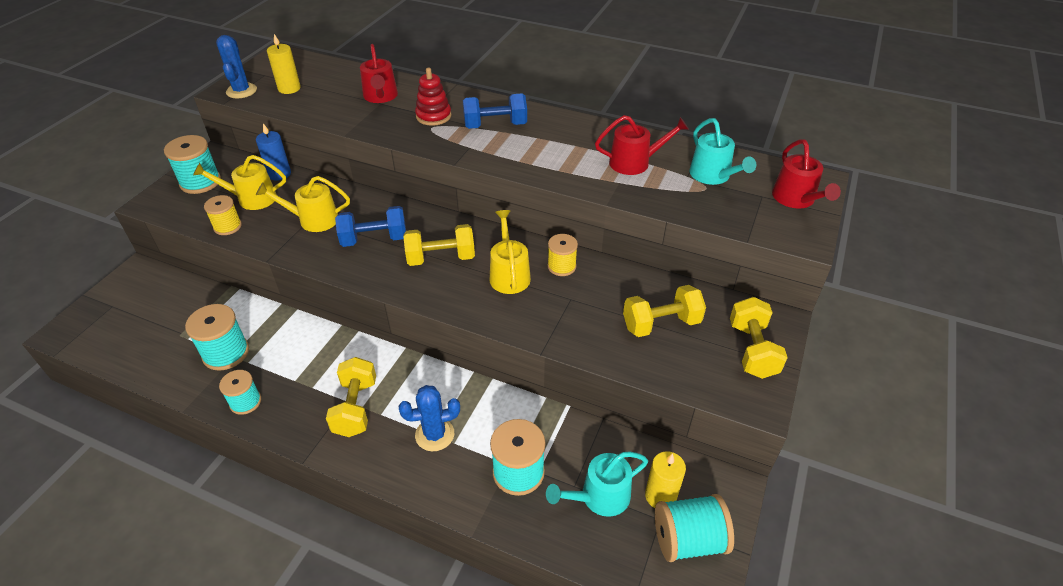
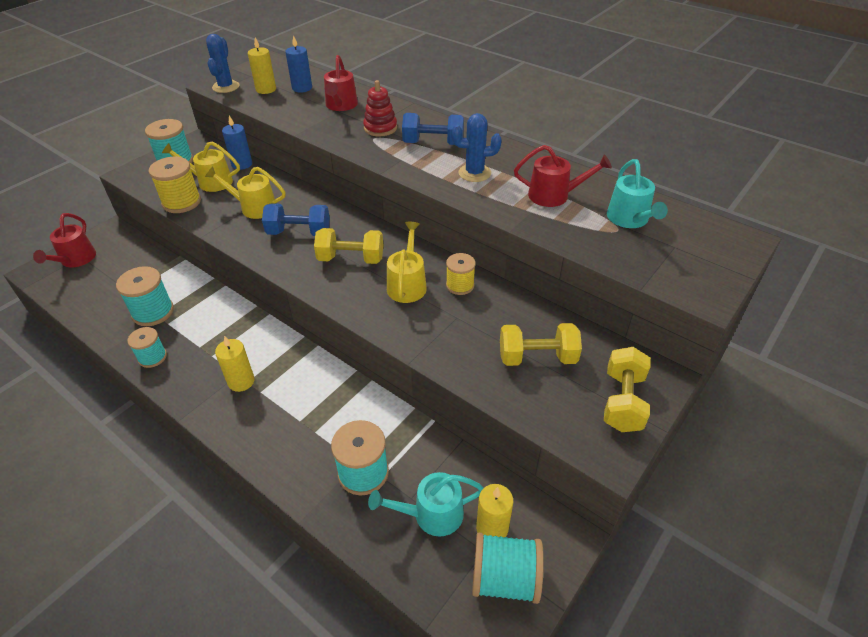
camera: 15 degrees right, 0 degrees up
(227, 226) = (181, 202): yellow spool -> yellow spool, size x1.56
(329, 82) = (302, 88): none -> blue candle
(356, 407) = (241, 381): yellow dumbbell -> yellow candle
(434, 434) = (300, 420): blue cactus -> blue cactus (474, 173)
(796, 199) = (710, 255): red watering can -> red watering can (75, 260)

